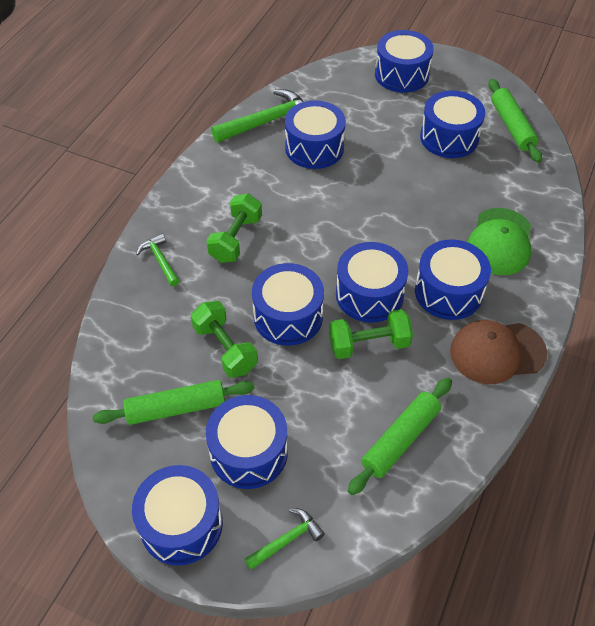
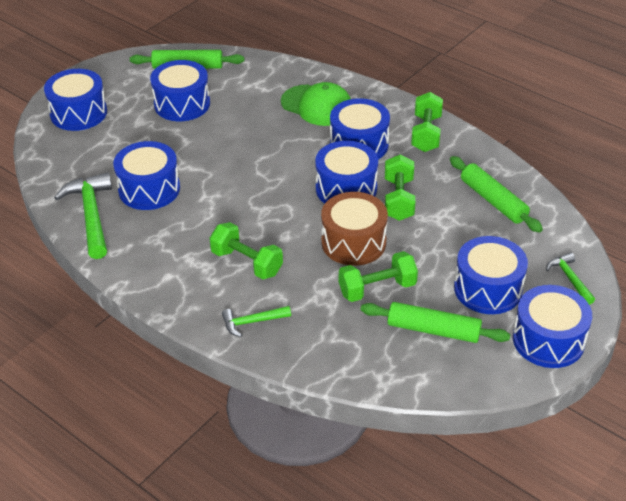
camera: 75 degrees left, 10 degrees down
(176, 408) = (433, 330): green rolling pin -> green rolling pin turned 75 degrees counterclockwise
(288, 316) = (353, 242): blue drum -> brown drum
(497, 352) = (426, 134): brown cap -> green dumbbell

